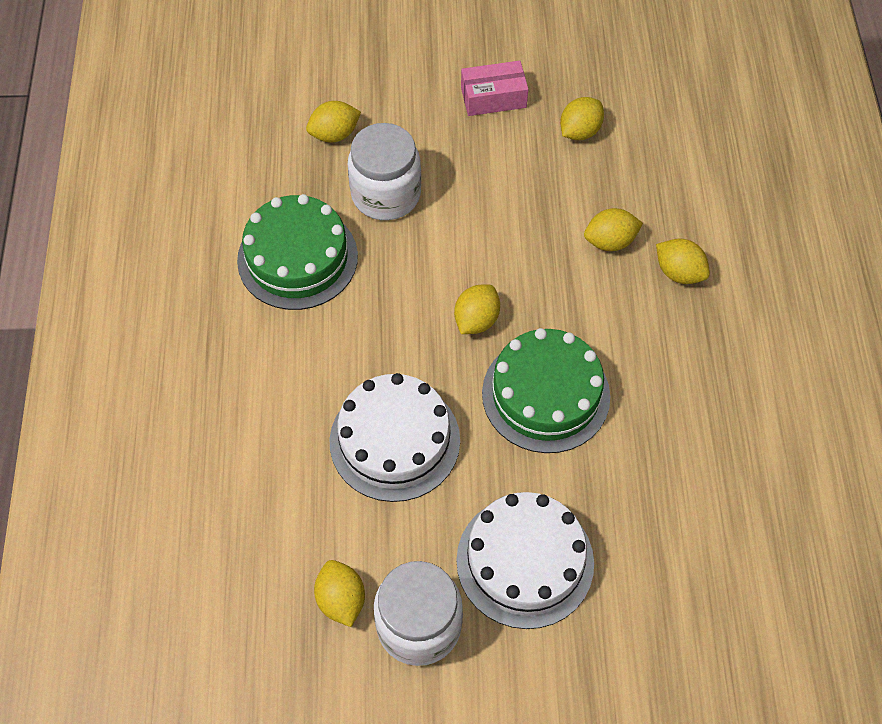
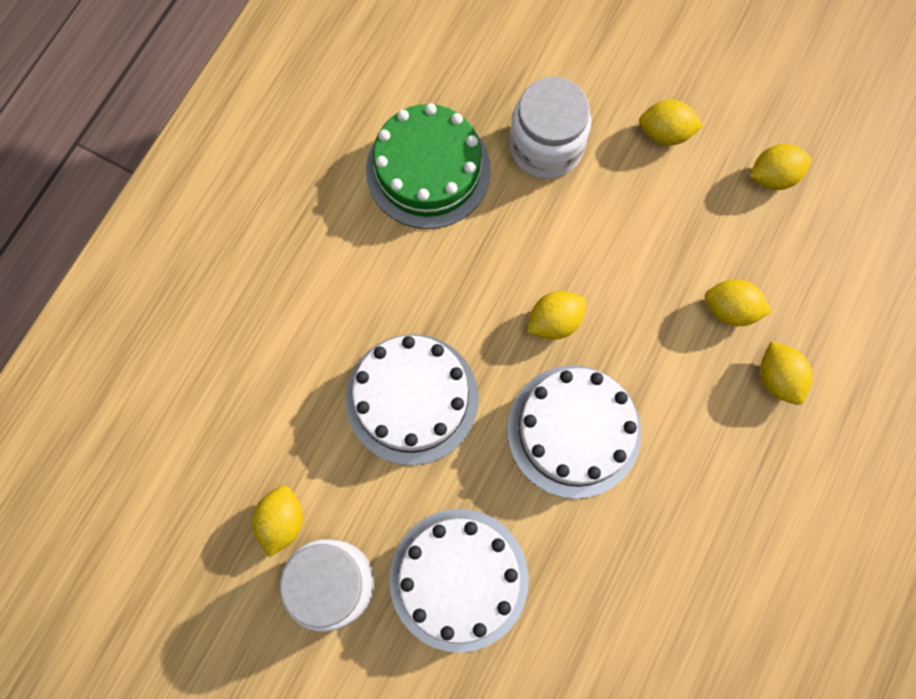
camera: 30 degrees right, 15 degrees up
(334, 134) = (534, 58): yellow lemon -> yellow lemon (665, 133)
(493, 97) = (709, 96): pink box -> none
(546, 394) = (574, 431): green cake -> white cake

